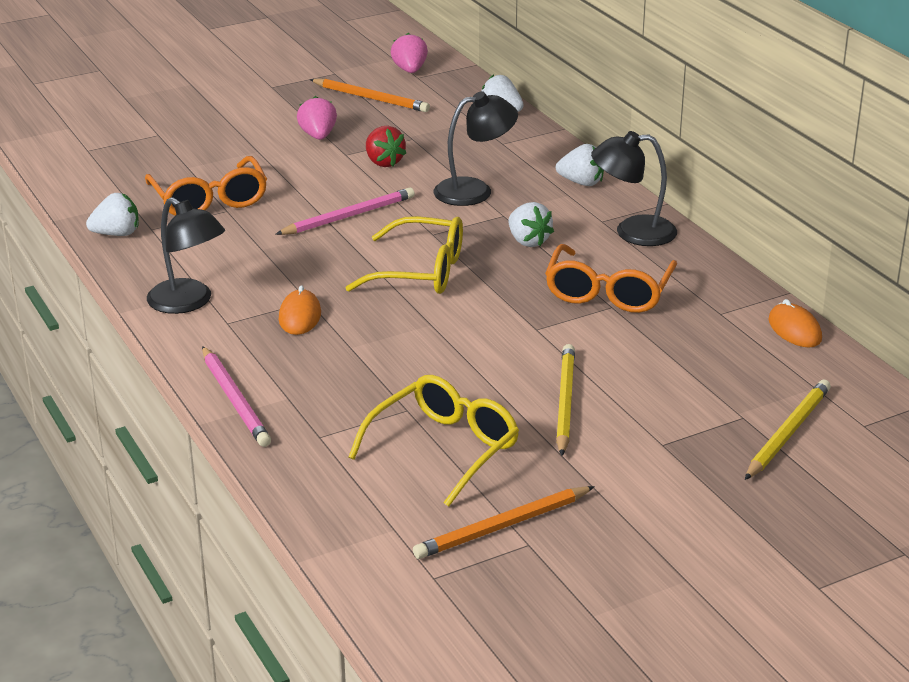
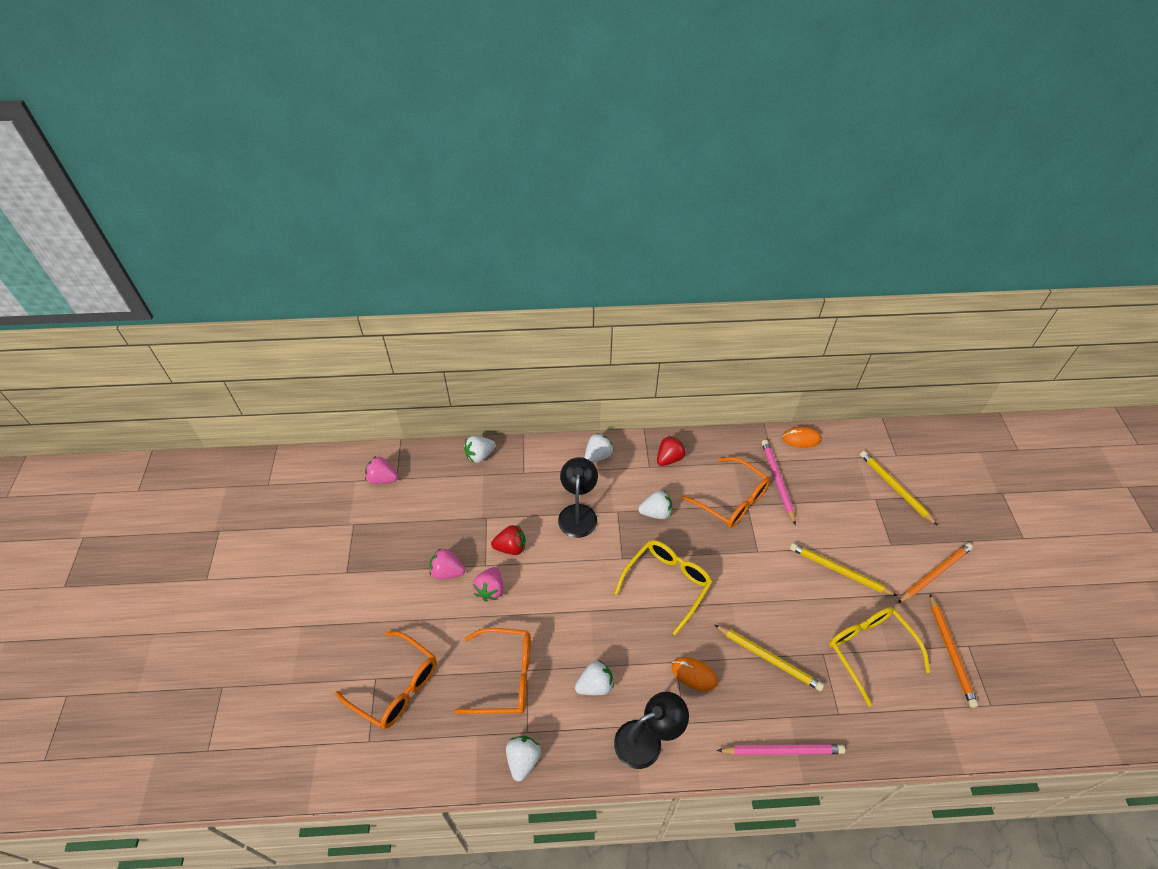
camera: 65 degrees left, 20 degrees up
(156, 147) = (396, 687): none -> orange glasses
(237, 255) = (595, 685): none -> white strawberry
(314, 165) = (490, 590): none -> pink strawberry
(348, 216) = (575, 596): pink pencil -> pink pencil (777, 481)
(366, 367) = (769, 658): none -> yellow pencil
(371, 98) = (410, 518): orange pencil -> orange pencil (934, 573)
(632, 232) = (669, 458): black lamp -> red strawberry

